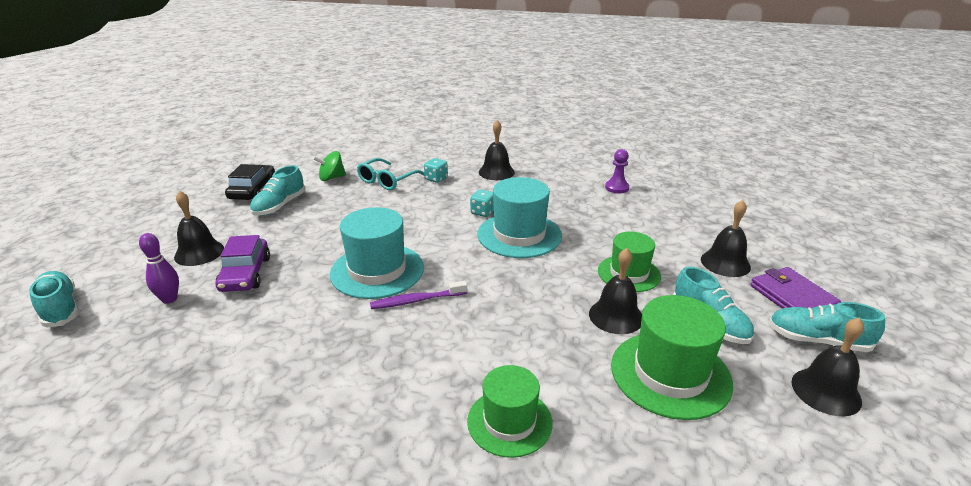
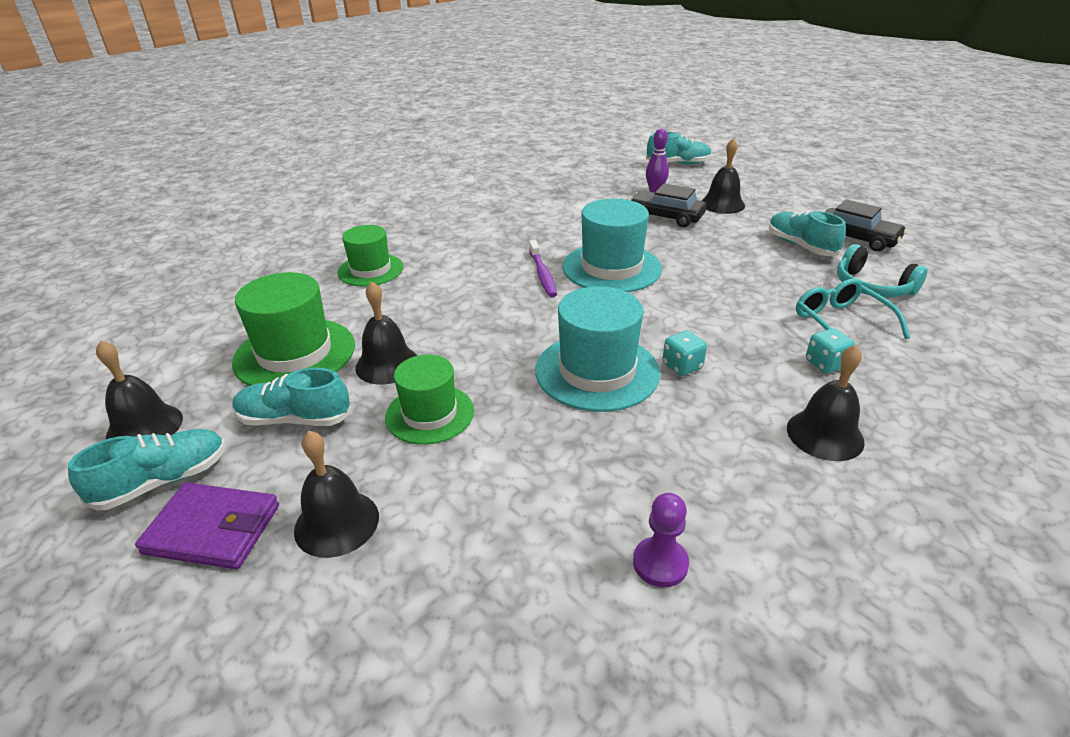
camera: 125 degrees right, 5 degrees up
(245, 274) = (666, 216): purple car -> black car
(331, 178) = (872, 287): green spinning top -> turquoise headphones
(417, 300) = (542, 274): purple toothbrush -> purple toothbrush turned 150 degrees clockwise

